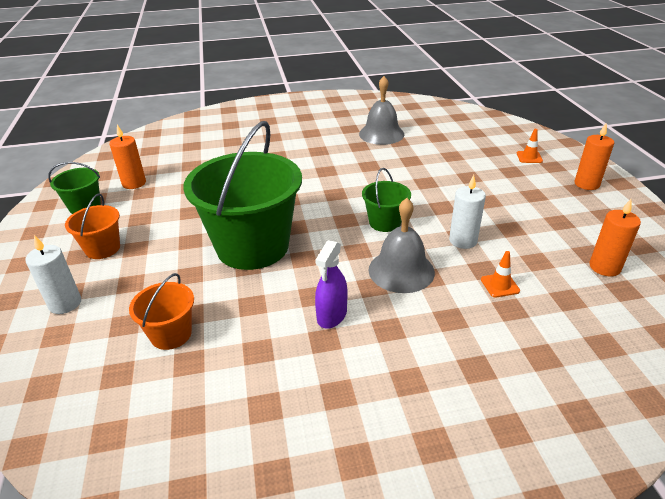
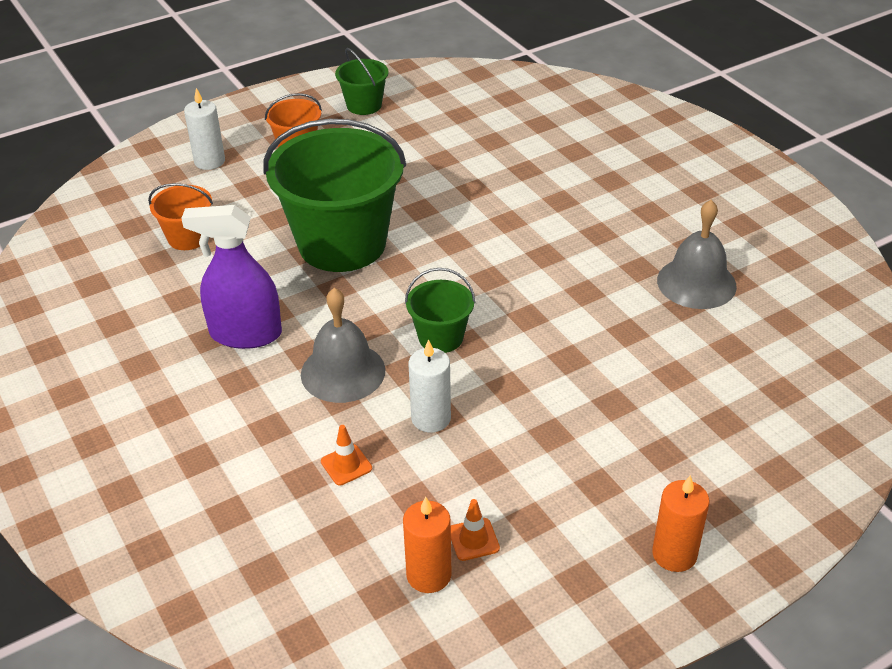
camera: 70 degrees right, 5 degrees up
(134, 183) = (426, 117): orange candle -> none
(332, 315) = (245, 334): purple spray bottle -> purple spray bottle, size x1.53
(529, 157) = (730, 471): orange traffic cone -> orange traffic cone (473, 539)

